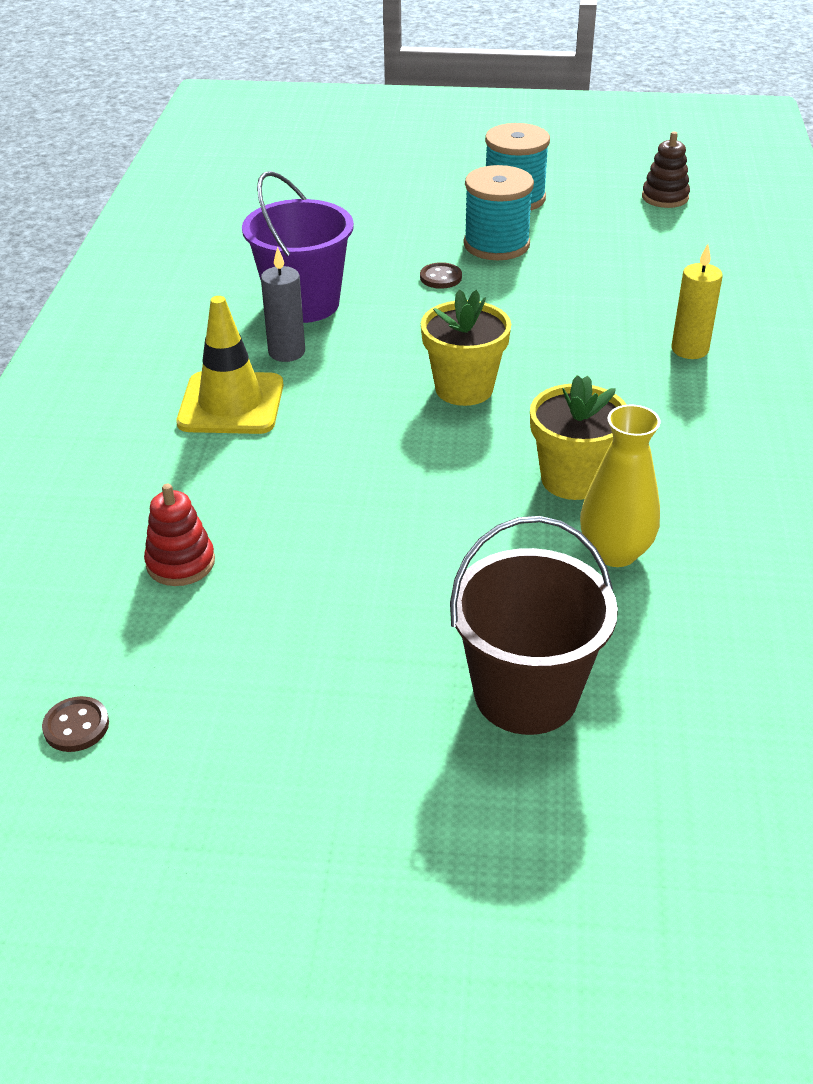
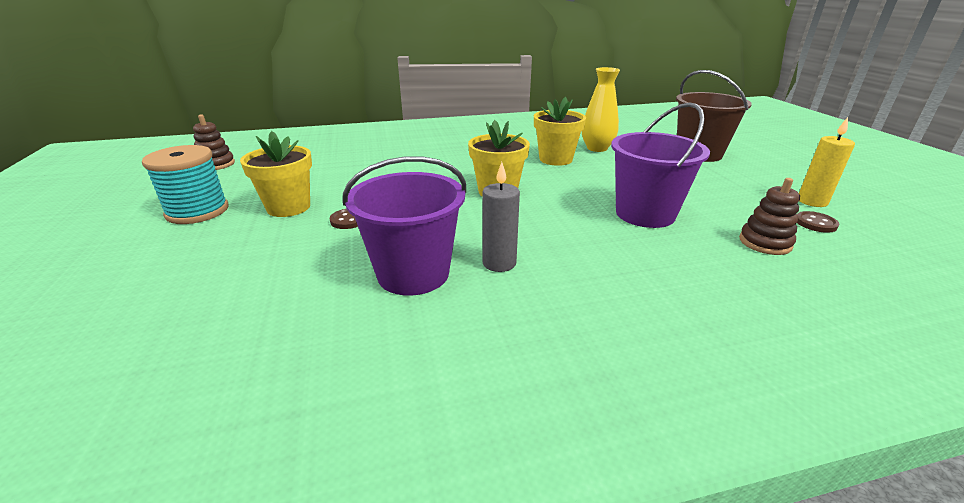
camera: 110 degrees left, 10 degrees down
(76, 726) = (909, 239): brown button -> brown button (815, 223)
(180, 563) = (765, 243): red stacking toy -> brown stacking toy
(231, 404) = (592, 270): yellow traffic cone -> none
(320, 494) = (645, 214): none -> purple bucket
(496, 245) = (288, 207): turquoise spool -> yellow flower pot
(689, 349) = (418, 147): yellow candle -> yellow candle (812, 201)

